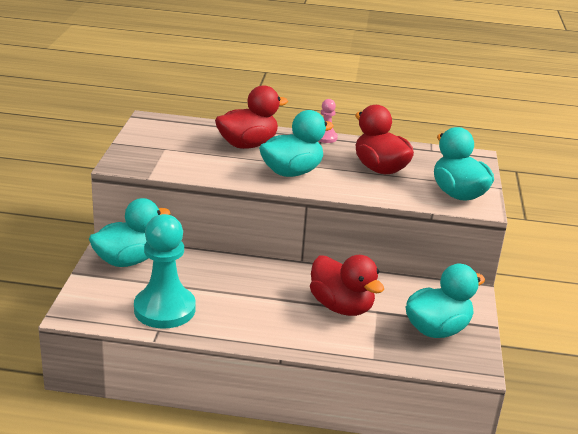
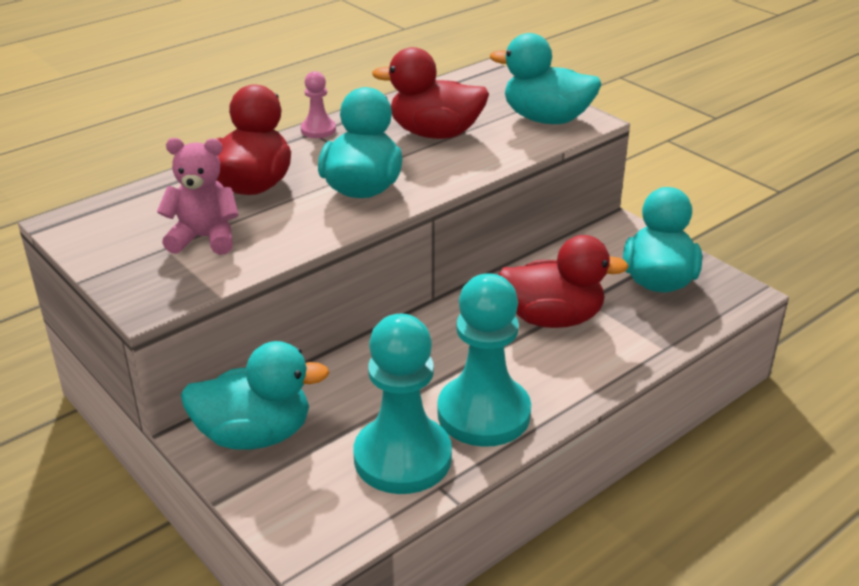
camera: 45 degrees left, 5 degrees up
(128, 260) = (255, 435): turquoise duck -> turquoise duck turned 75 degrees clockwise
(185, 154) = (204, 238): none -> pink teddy bear
(229, 319) = (483, 414): none -> turquoise pawn

